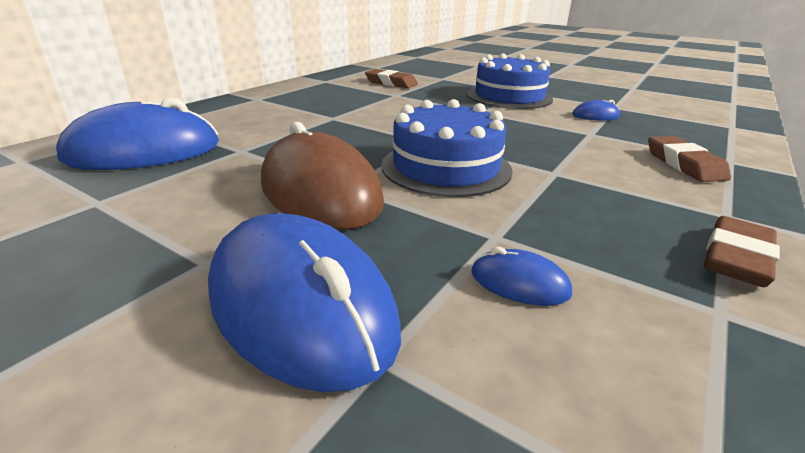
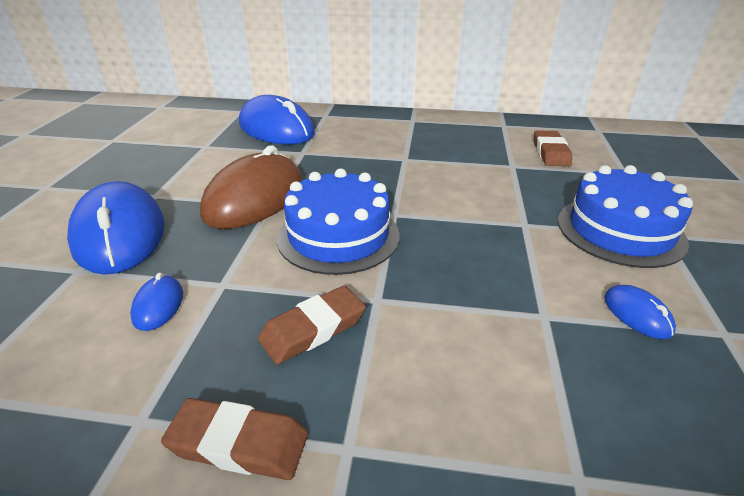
camera: 65 degrees right, 5 degrees up
(301, 305) = (120, 234): blue mouse -> blue mouse turned 45 degrees counterclockwise
(684, 164) = (504, 414): brown eraser -> brown eraser (313, 329)

